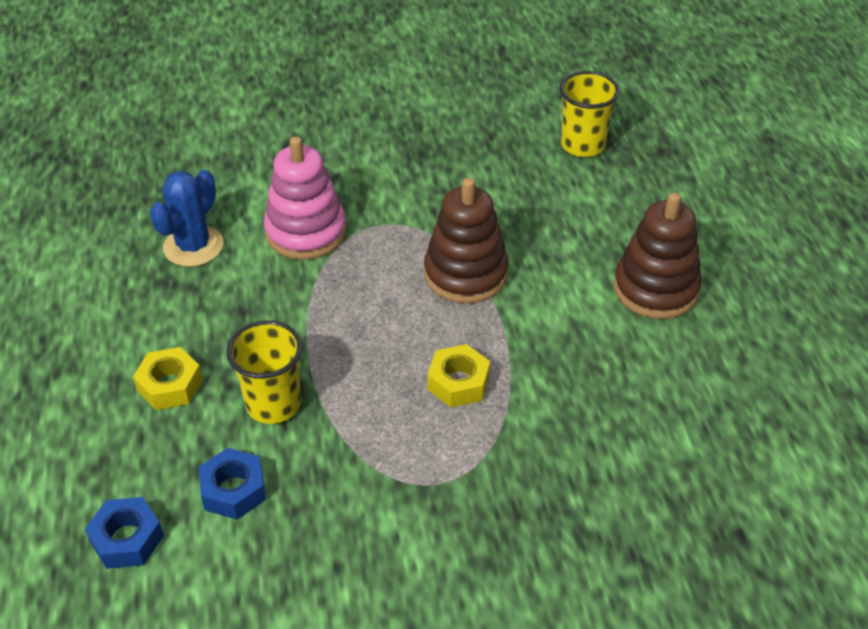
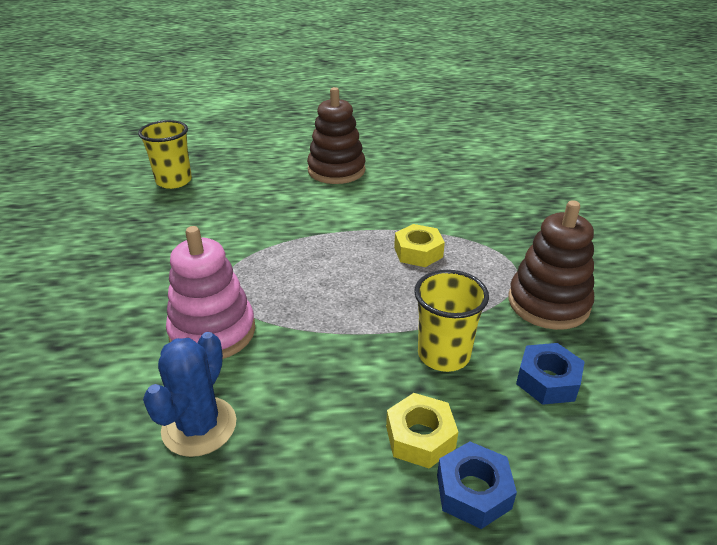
camera: 85 degrees left, 10 degrees down
(127, 539) = (627, 462): blue nut -> blue nut (473, 491)
(193, 246) = (199, 426): blue cactus -> blue cactus turned 75 degrees clockwise
(465, 274) = (301, 242): brown stacking toy -> brown stacking toy (548, 303)

